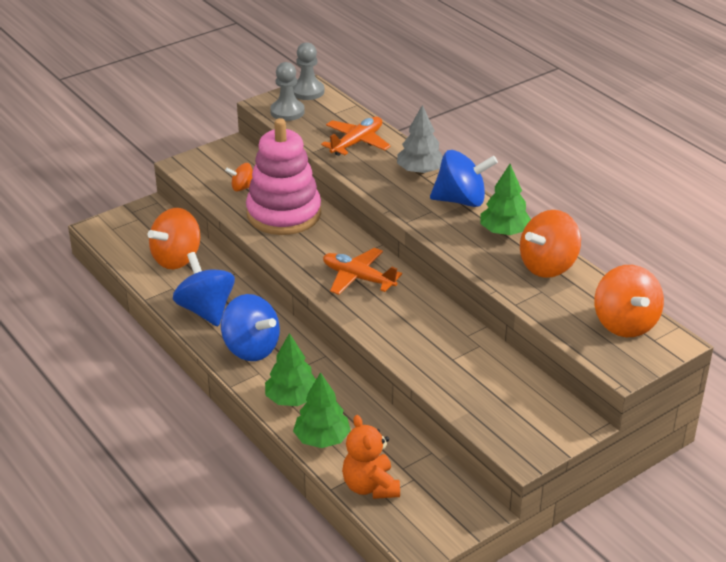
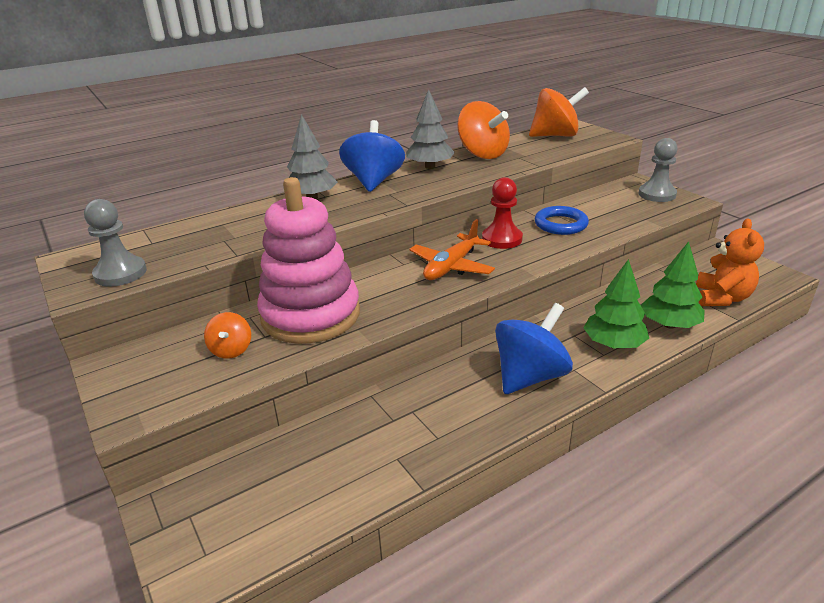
camera: 85 degrees left, 5 degrees down
(177, 259) = (323, 457): orange spinning top -> none
(206, 310) = (452, 419): blue spinning top -> none
(307, 91) = (78, 260): grey pawn -> grey pawn (657, 194)
(357, 142) = (233, 228): orange plane -> none
(370, 486) = (722, 298): orange teddy bear -> orange teddy bear turned 60 degrees counterclockwise
(413, 308) = (502, 239): none -> red pawn
(449, 348) = (560, 224): none -> blue ring
(504, 232) = (430, 167): green tree -> grey tree

